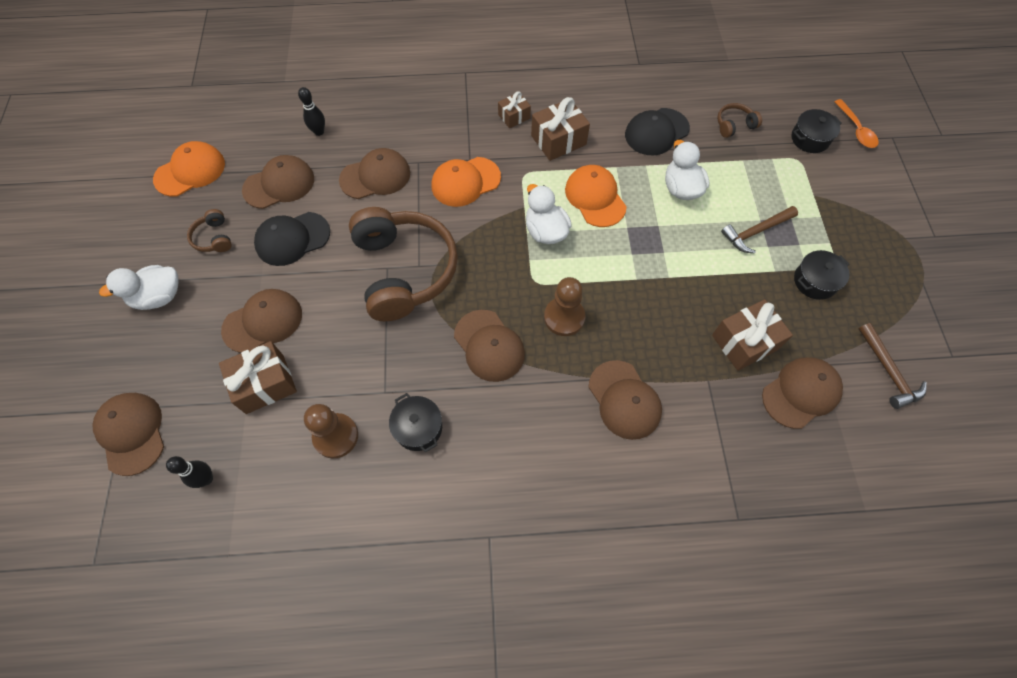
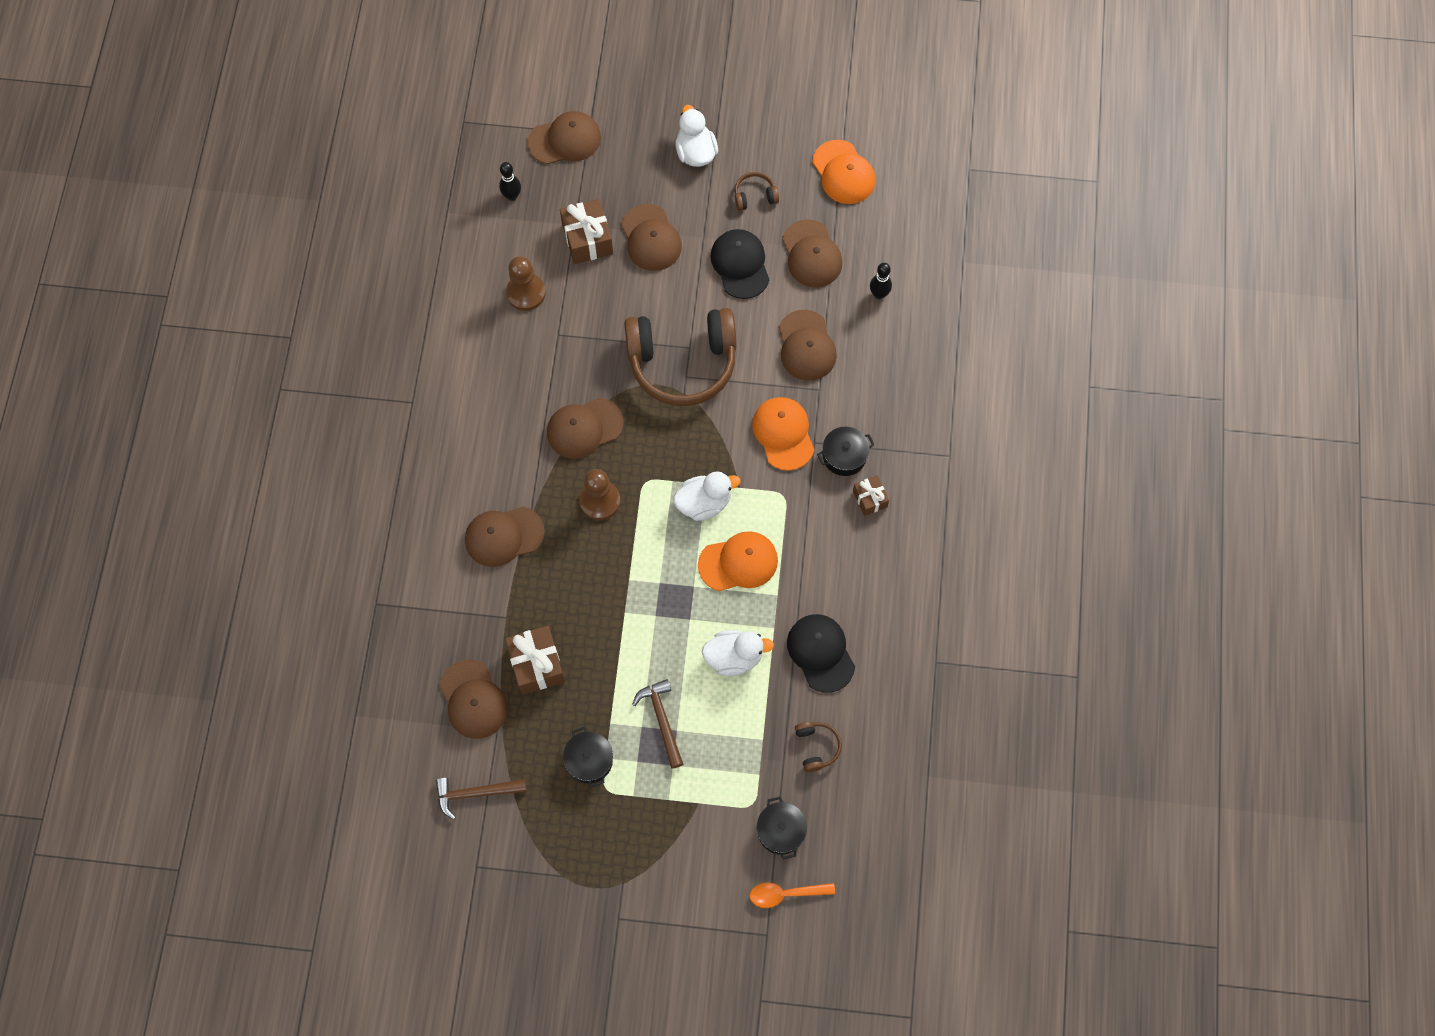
camera: 100 degrees right, 5 degrees up
(418, 427) = (518, 358): black pot -> black pot (844, 456)
(558, 140) = (826, 540): brown gift -> none

